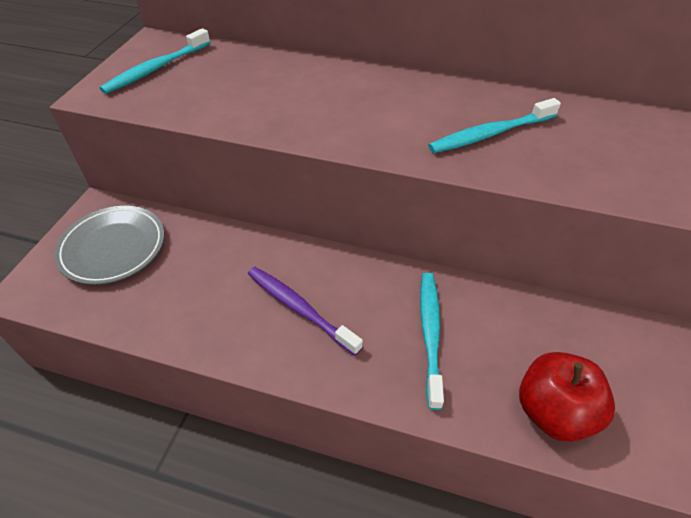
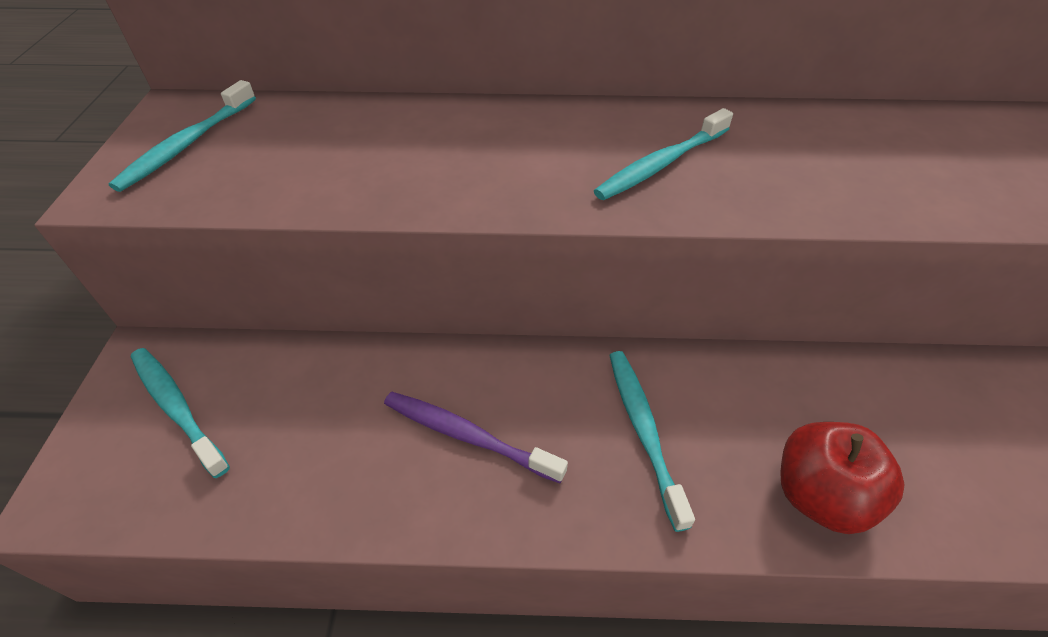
camera: 15 degrees left, 0 degrees up
(113, 248) = (177, 408): grey plate -> turquoise toothbrush

